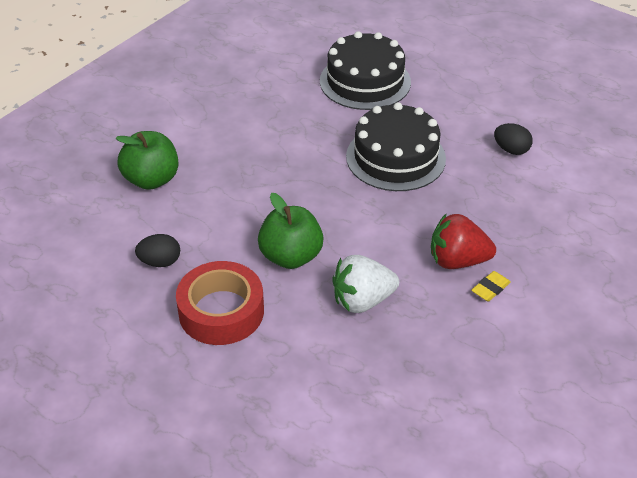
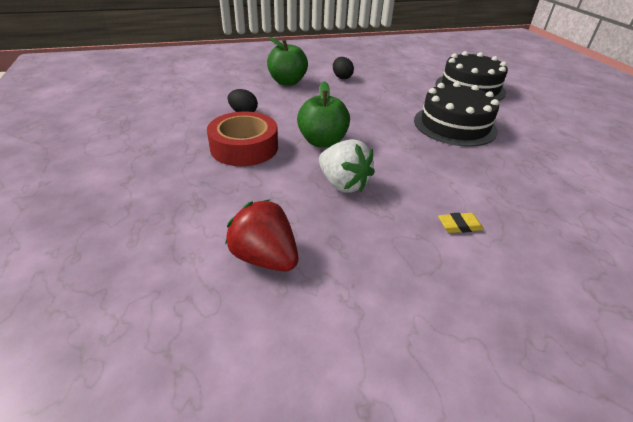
camera: 35 degrees right, 5 degrees down
(362, 300) = (343, 184): white strawberry -> white strawberry turned 150 degrees counterclockwise
(457, 261) = (446, 195): red strawberry -> red strawberry (265, 257)
(511, 150) = (558, 154): black egg -> black egg (342, 77)

